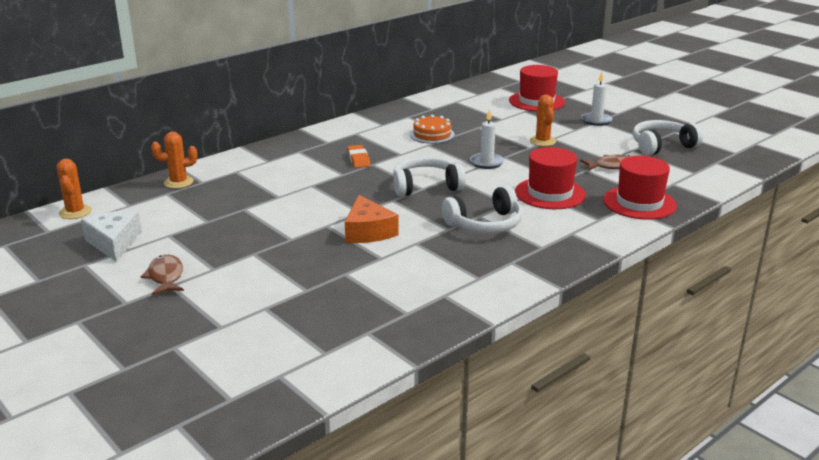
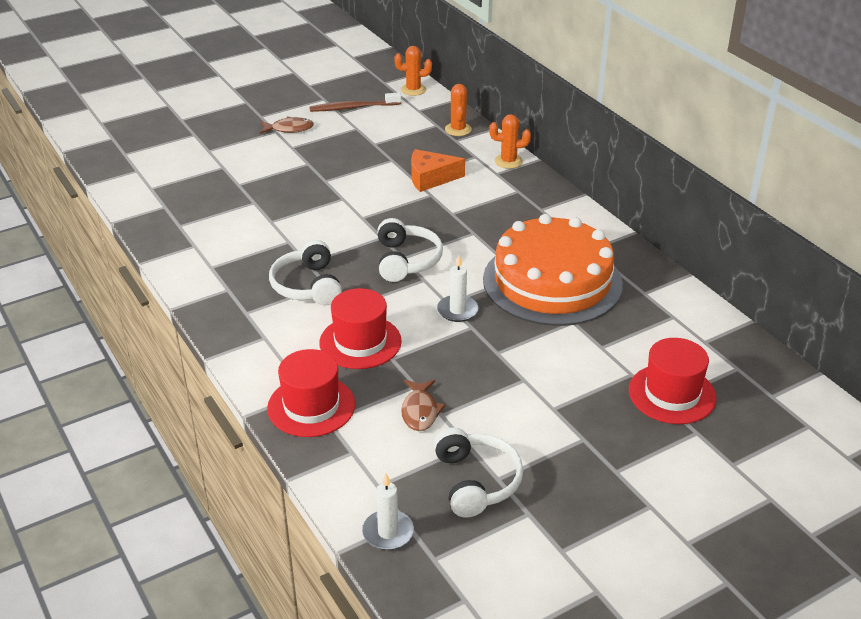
camera: 100 degrees right, 10 degrees up
(114, 243) = (353, 107): white cheese -> brown toothbrush
(358, 159) = (488, 225): orange eraser -> none
(368, 231) = (322, 218): orange cheese -> orange cheese (430, 178)
(432, 134) = (552, 281): orange cake -> orange cake, size x2.46
(542, 141) = (515, 368): orange cactus -> orange cactus (508, 161)
(596, 120) = (586, 438): white candle -> white candle (388, 532)

